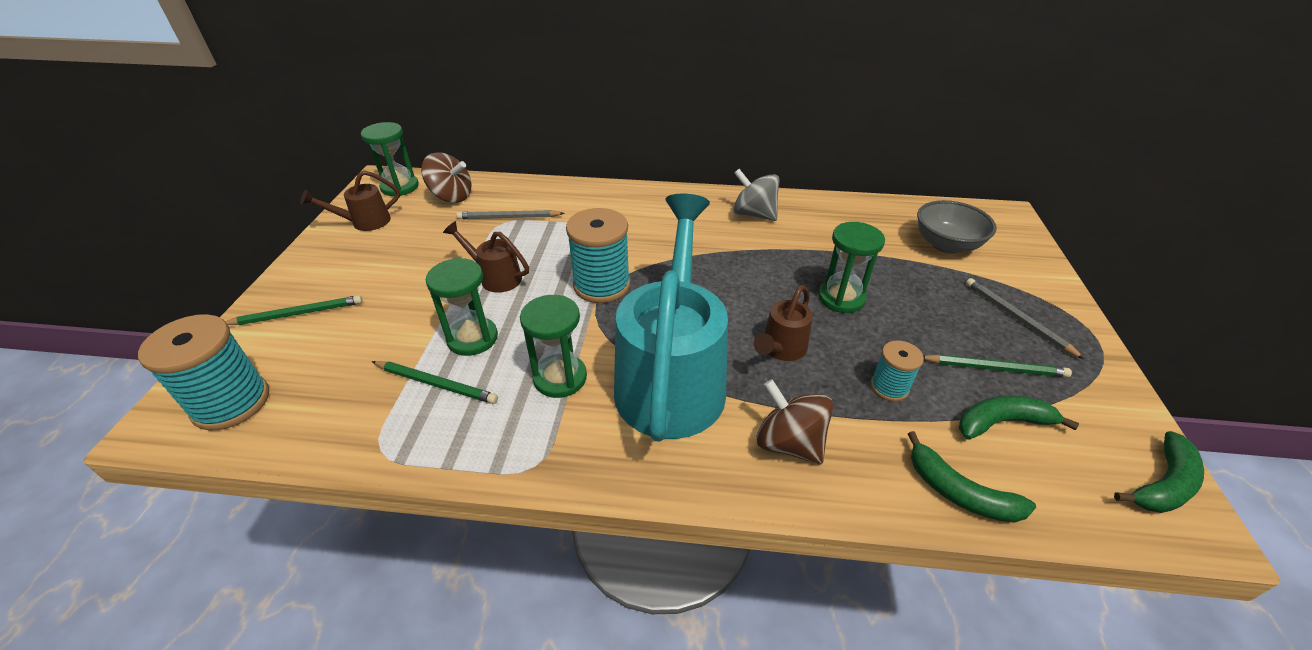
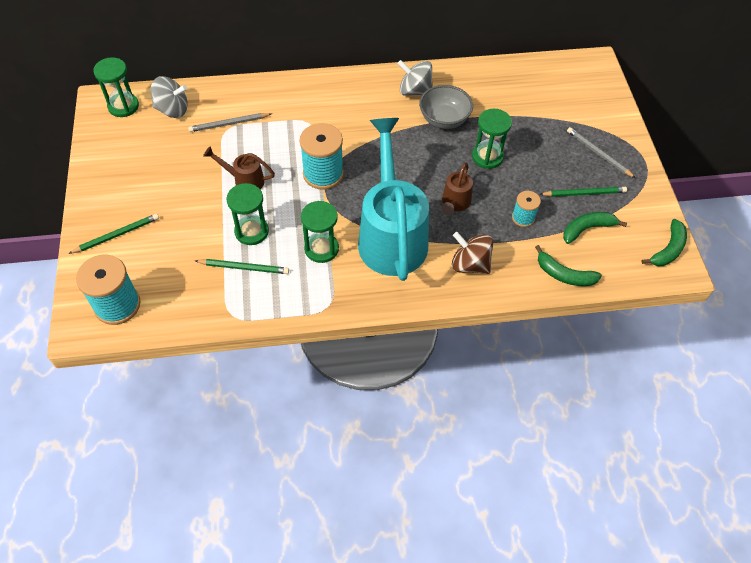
camera: 15 degrees left, 15 degrees up
(365, 222) = (116, 147): brown watering can -> none
(451, 196) = (172, 110): brown spinning top -> grey spinning top
(946, 245) = (553, 98): grey bowl -> grey bowl (444, 119)

